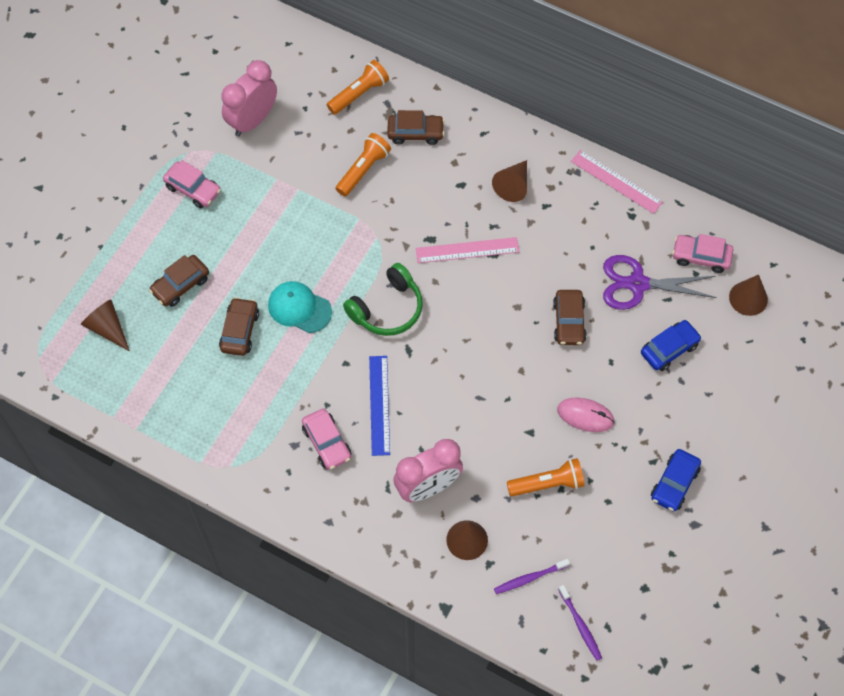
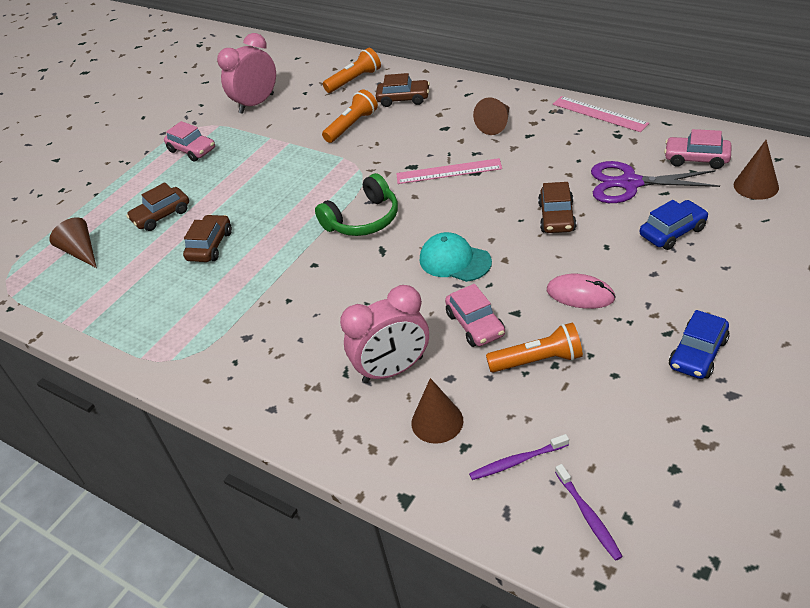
camera: 10 degrees right, 20 degrees down
(299, 308) = (273, 225): turquoise cap -> turquoise cap (454, 261)
(327, 443) = (282, 333): pink car -> pink car (475, 324)
(379, 405) = (345, 297): blue ruler -> none

